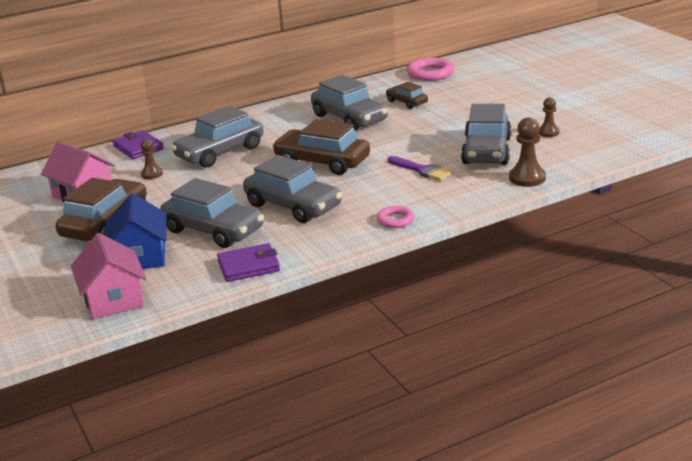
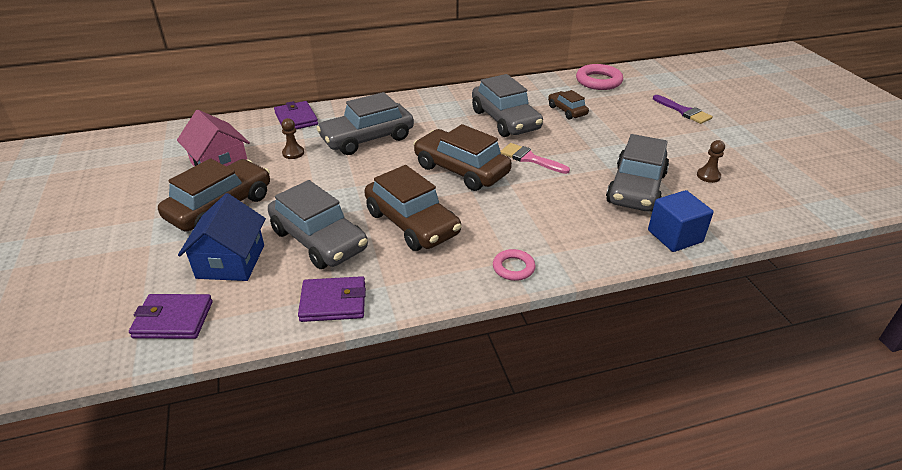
camera: 10 degrees right, 10 degrees up
(113, 299) = (173, 319): pink house -> purple wallet
(293, 206) = (412, 223): grey car -> brown car
(383, 144) = (530, 158): none -> pink brush
(422, 170) = (561, 201): purple brush -> purple brush (684, 111)
(527, 178) = (675, 236): brown pawn -> blue cube

